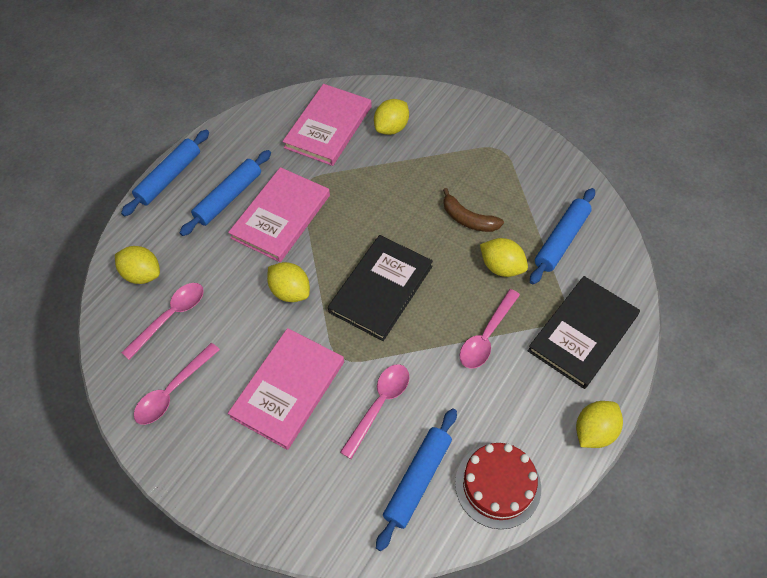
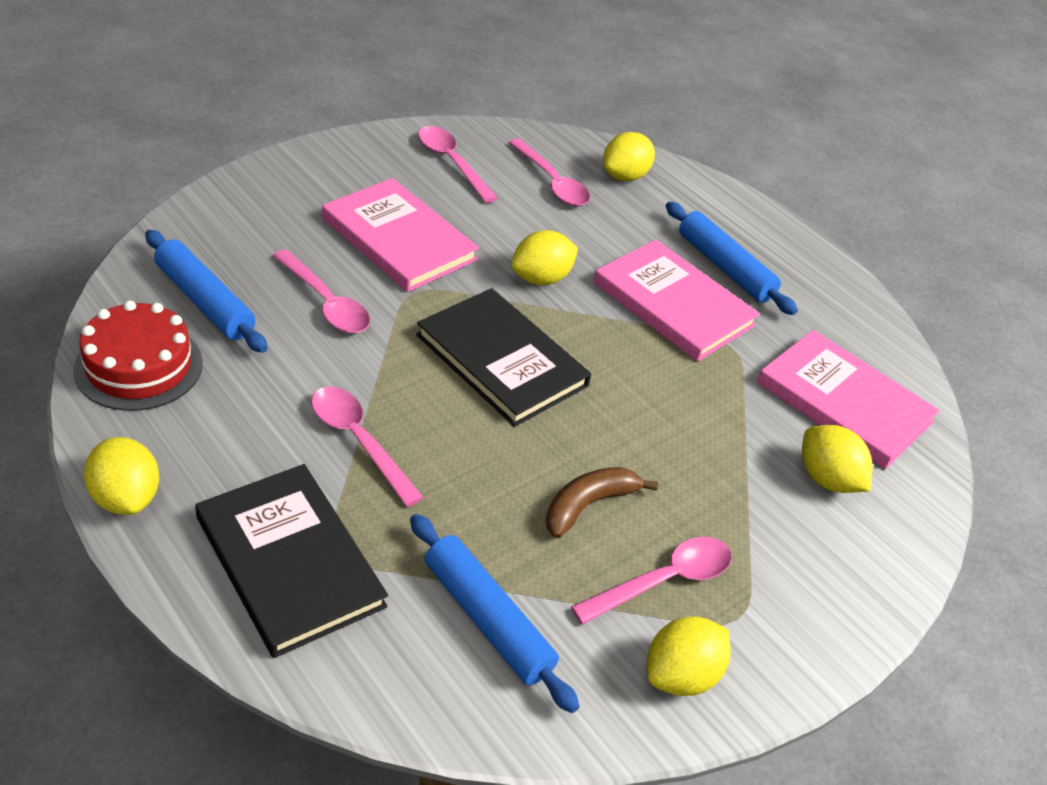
camera: 100 degrees right, 15 degrees down
(169, 177) = (777, 227): blue rolling pin -> none
(496, 179) = (663, 581): none -> pink spoon
(501, 267) = (472, 509): yellow lemon -> yellow lemon (680, 675)

